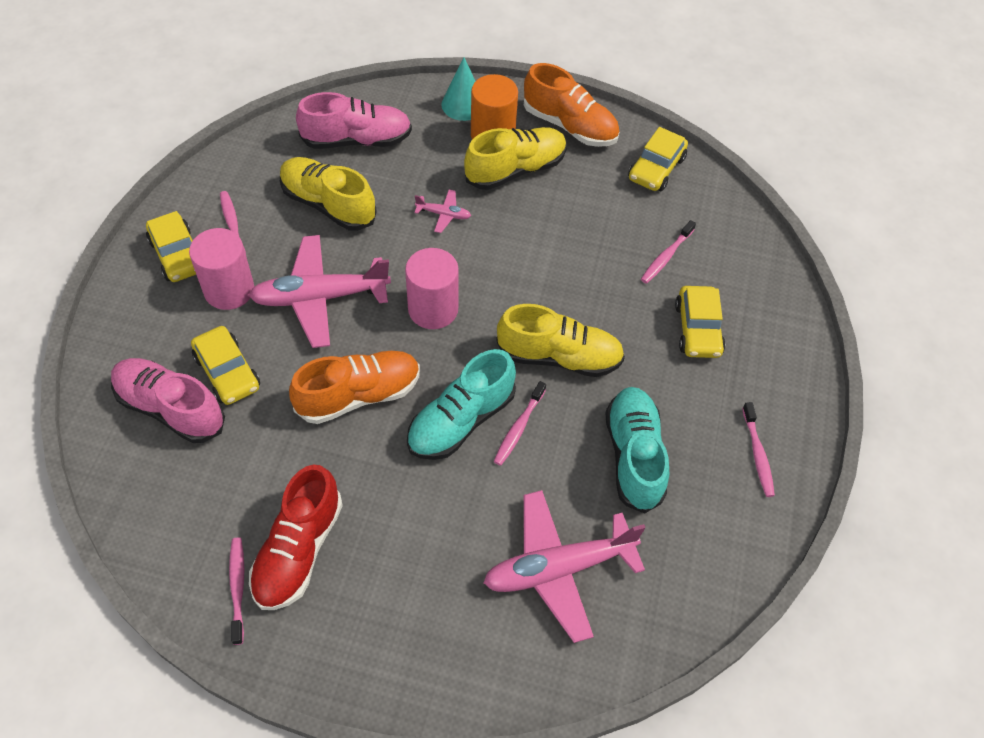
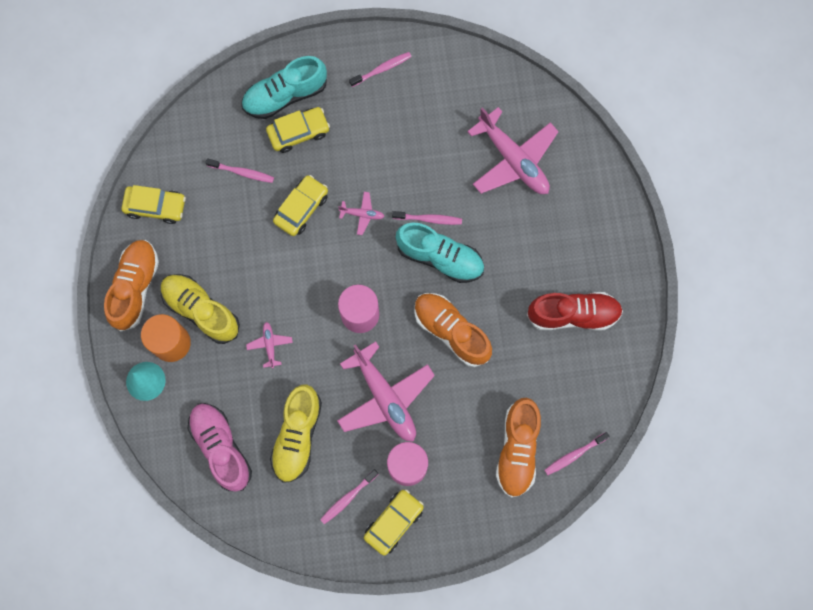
camera: 110 degrees left, 20 degrees up
(171, 408) = (517, 449): pink shoe -> orange shoe
(227, 372) = (473, 428): yellow car -> yellow car (301, 208)
(238, 588) = (612, 337): pink toothbrush -> pink toothbrush (574, 454)
(559, 357) = (362, 214): yellow shoe -> pink plane
(634, 456) = (417, 142): turquoise shoe -> turquoise shoe (285, 95)

